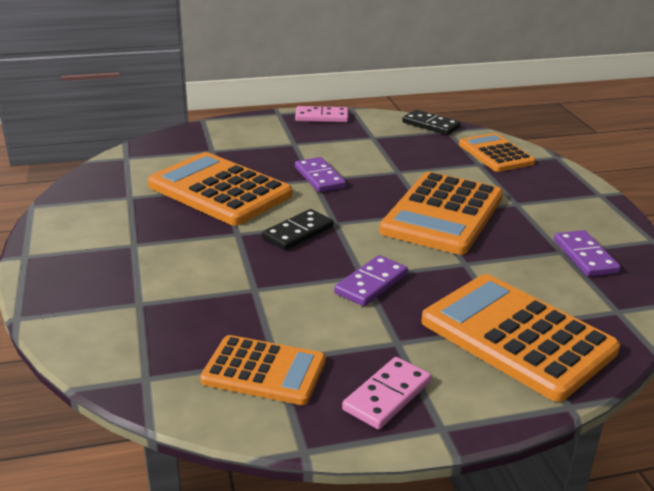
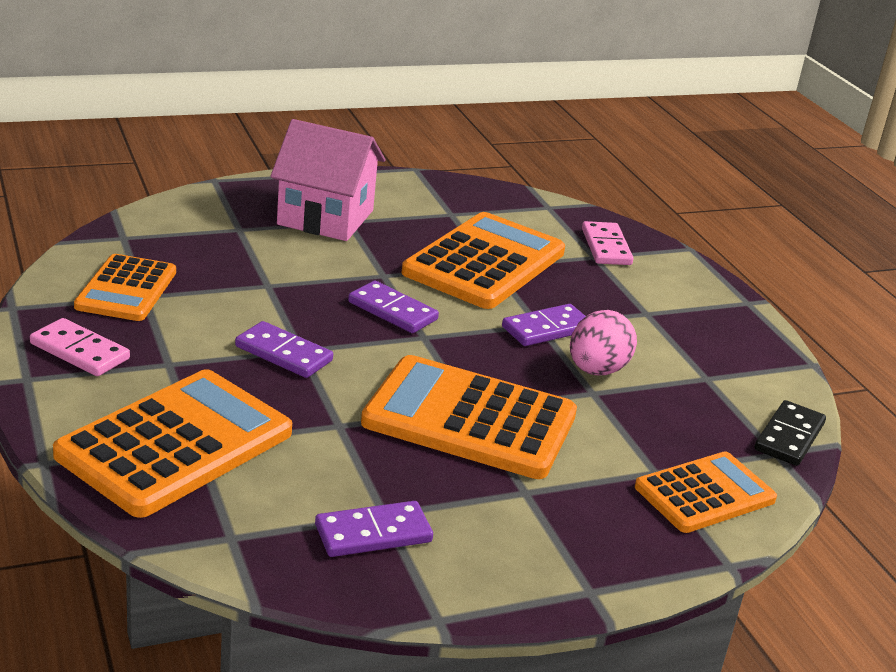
camera: 80 degrees right, 0 degrees up
(124, 255) = (325, 217): none -> pink house
(298, 233) = (392, 311): black domino -> purple domino
(321, 117) = (755, 336): pink domino -> pink domino (606, 247)
(371, 167) = (596, 370): none -> pink egg

